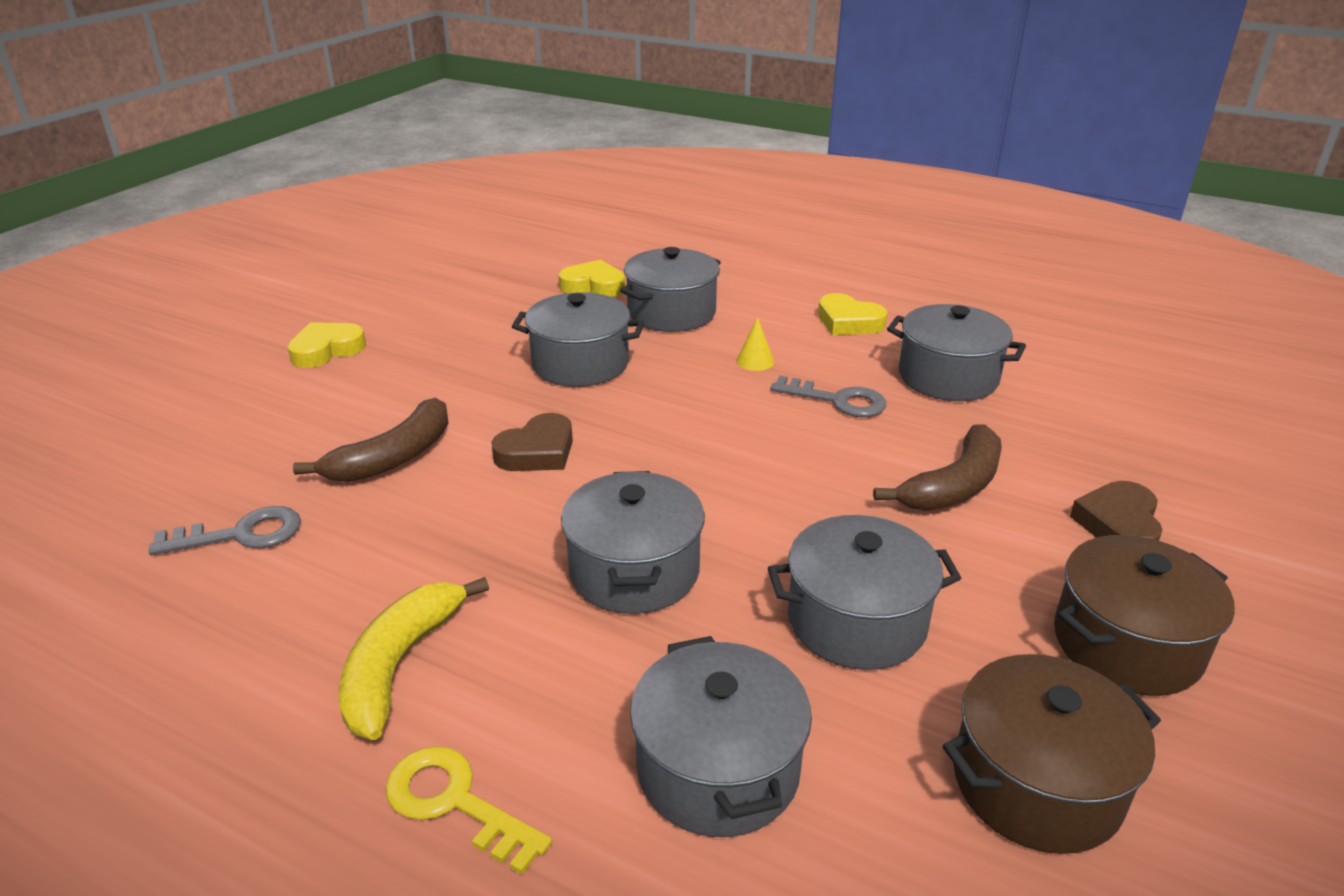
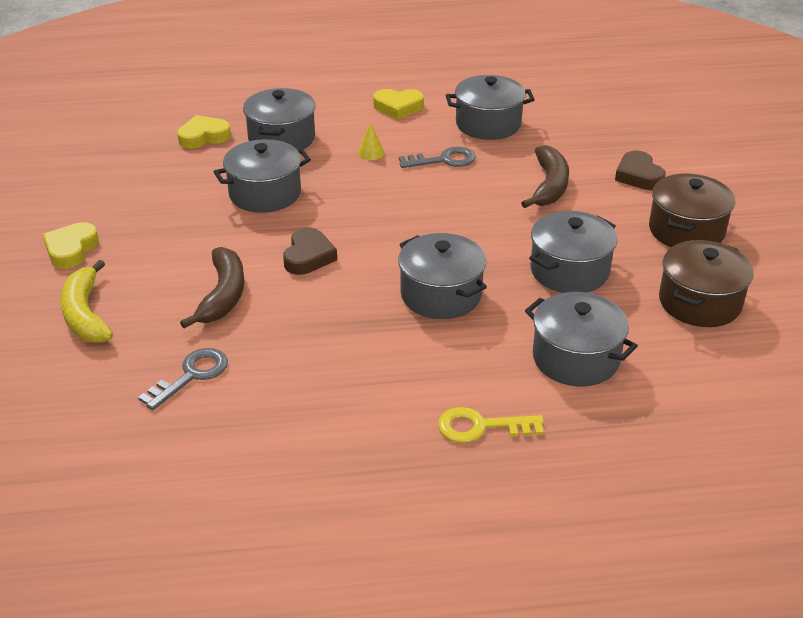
camera: 35 degrees left, 5 degrees up
(400, 665) = (379, 390): yellow banana -> yellow banana (85, 315)

